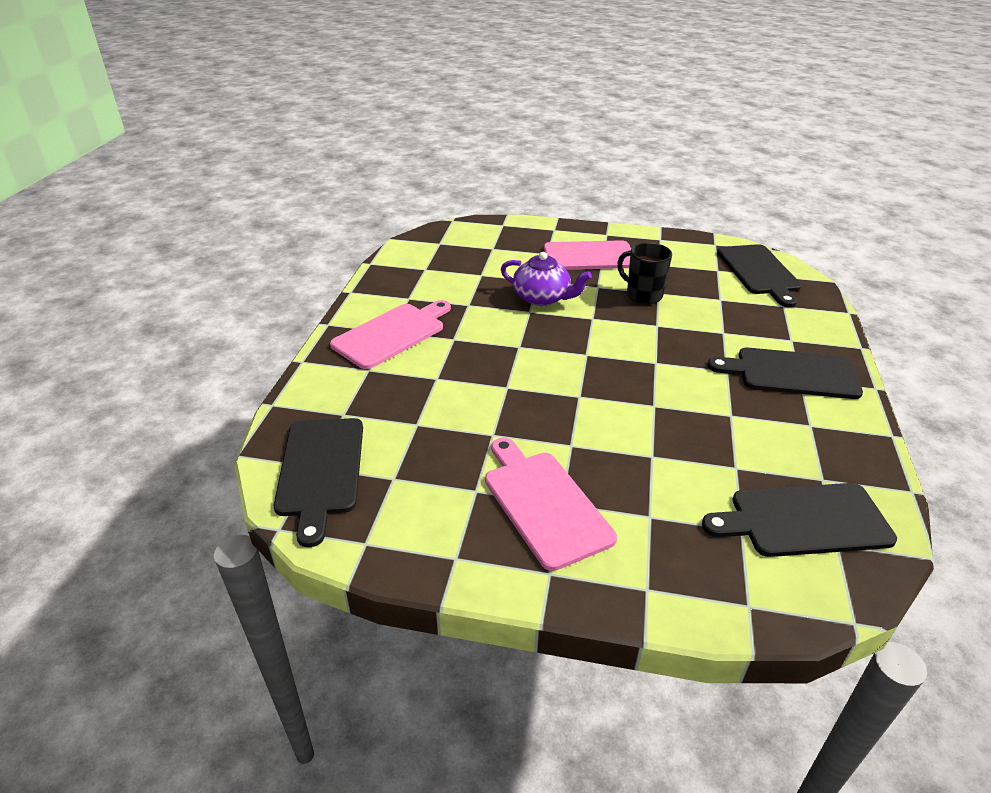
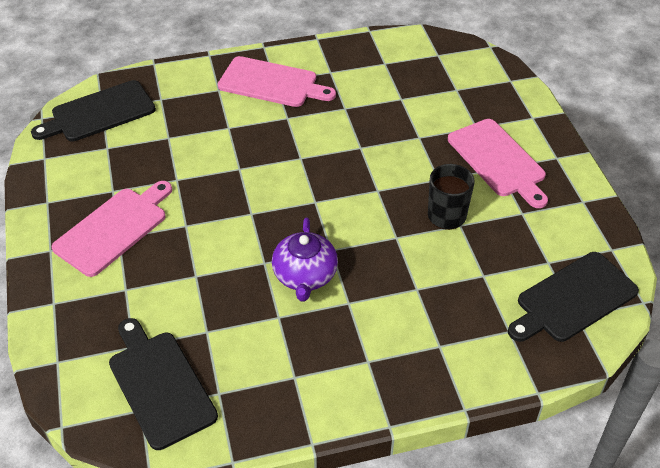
camera: 65 degrees right, 10 degrees up
(542, 298) = (389, 148): purple teapot -> purple teapot (305, 276)
(791, 373) = (374, 353): black cutting board -> none

